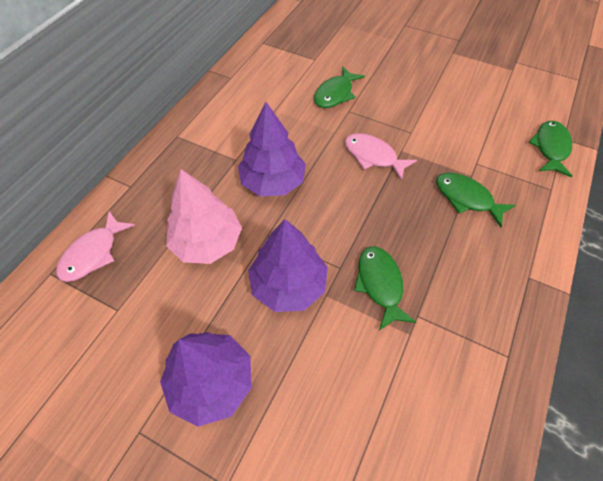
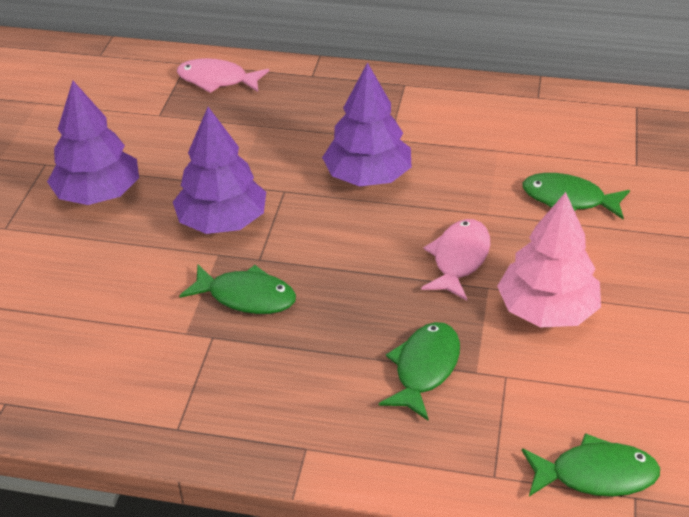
camera: 75 degrees right, 15 degrees down
(207, 242) = (258, 149): pink tree -> pink tree (546, 310)
(380, 284) = (246, 297): green fish -> green fish turned 45 degrees clockwise

